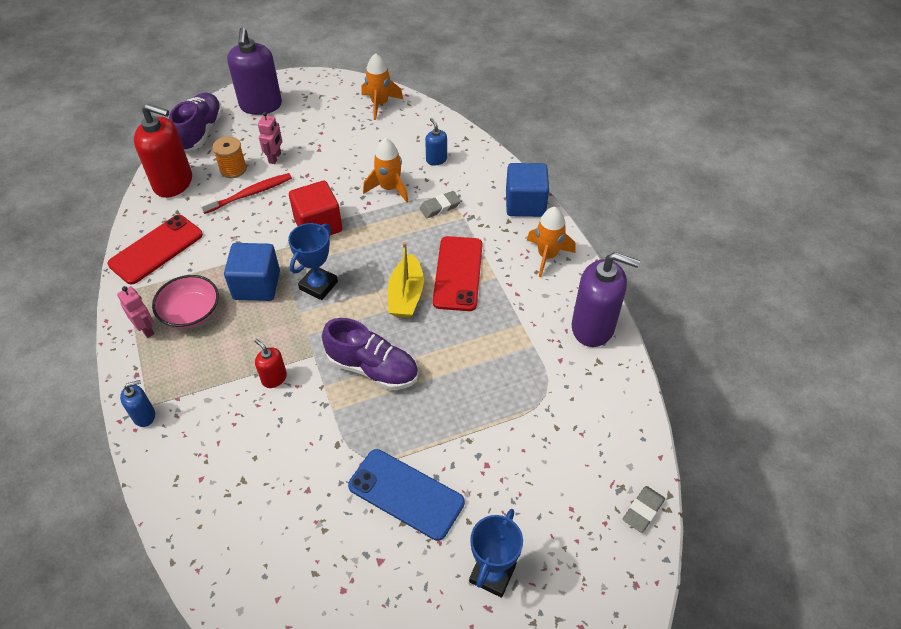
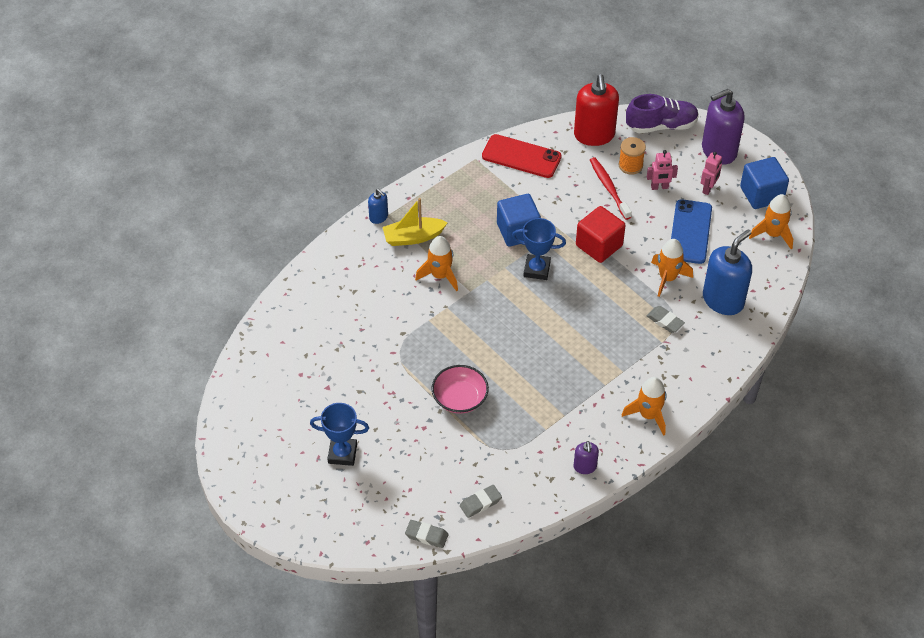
camera: 70 degrees right, 0 degrees up
(146, 329) = (447, 185): pink robot -> pink robot (708, 189)
(191, 312) = (474, 203): pink bowl -> pink bowl (460, 398)
(250, 194) = (609, 188): red toothbrush -> red toothbrush turned 150 degrees counterclockwise
(274, 378) = (440, 276): red soap dispenser -> orange rocket
(373, 368) = (475, 331): purple shoe -> none
(406, 295) = (555, 329): yellow boat -> yellow boat (413, 237)
(406, 494) = (381, 386): blue phone -> blue phone (690, 232)
(436, 159) = (723, 300): blue soap dispenser -> blue soap dispenser, size x2.07
(458, 273) = (596, 357): red phone -> none
(525, 204) = (703, 383): blue cube -> blue cube (761, 194)
(593, 327) = (585, 467): purple soap dispenser -> purple soap dispenser, size x0.48
(612, 439) = (480, 503): none -> grey eraser

